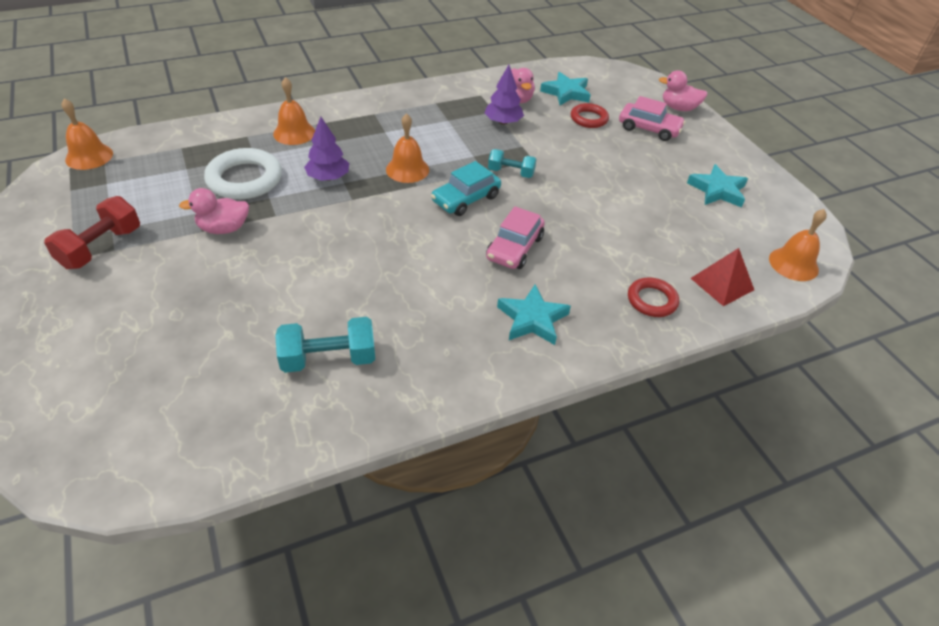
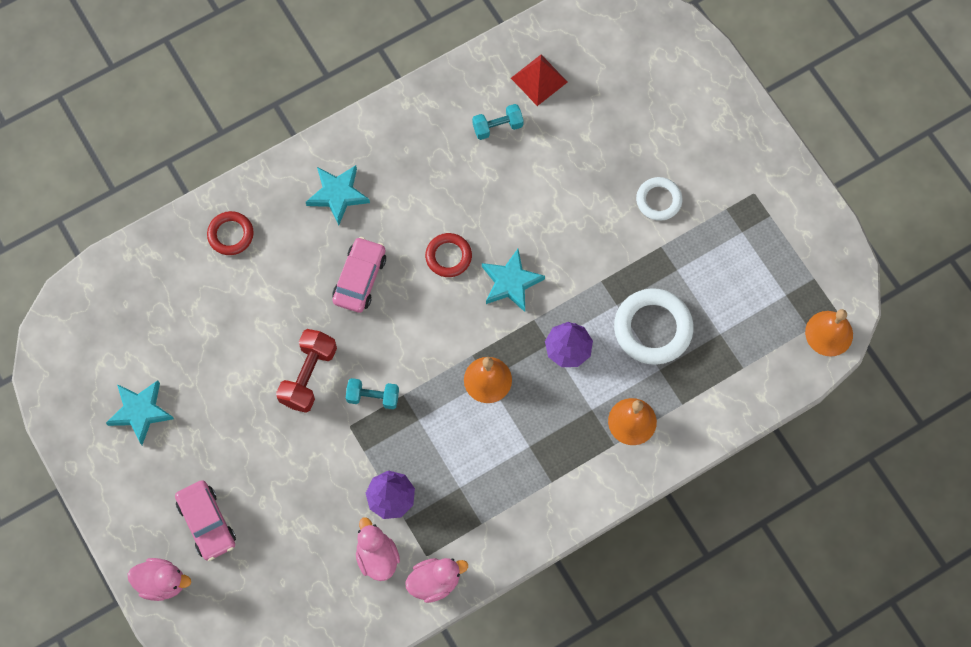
camera: 175 degrees right, 25 degrees up
(101, 248) = (738, 209): red dumbbell -> red dumbbell (308, 376)
(180, 266) = (658, 200): none -> white ring
(224, 228) = (641, 253): pink duck -> pink duck (435, 581)
(329, 359) = (497, 127): turquoise dumbbell -> turquoise dumbbell, size x0.65
(466, 199) = (416, 342): turquoise car -> none
(566, 93) = (313, 588): turquoise star -> turquoise star (511, 282)
(589, 119) = (283, 529): red ring -> red ring (448, 256)
(649, 129) = (207, 522): pink car -> pink car turned 135 degrees counterclockwise
(722, 284) = (162, 267): red pyramid -> red pyramid (539, 80)
(793, 264) = (84, 307): orange bell -> none

